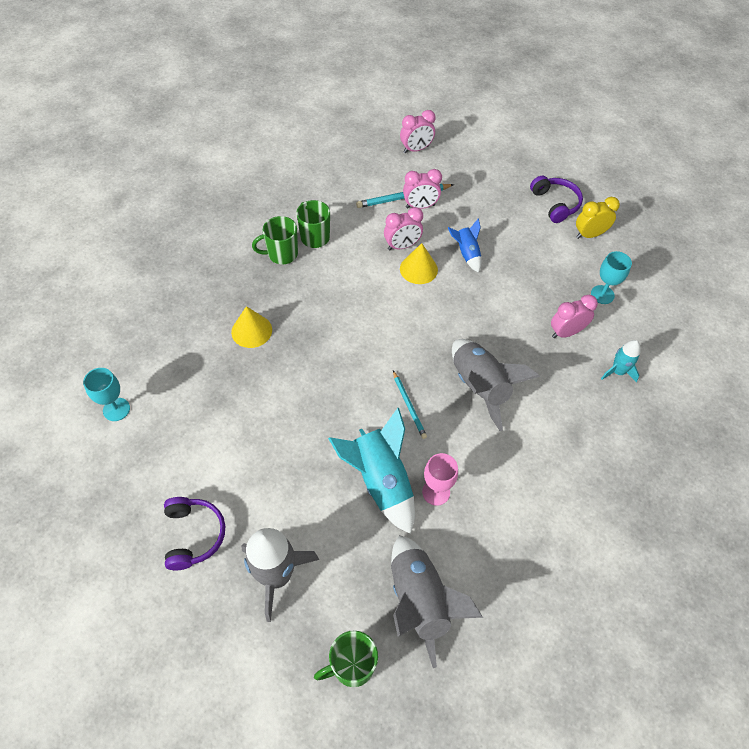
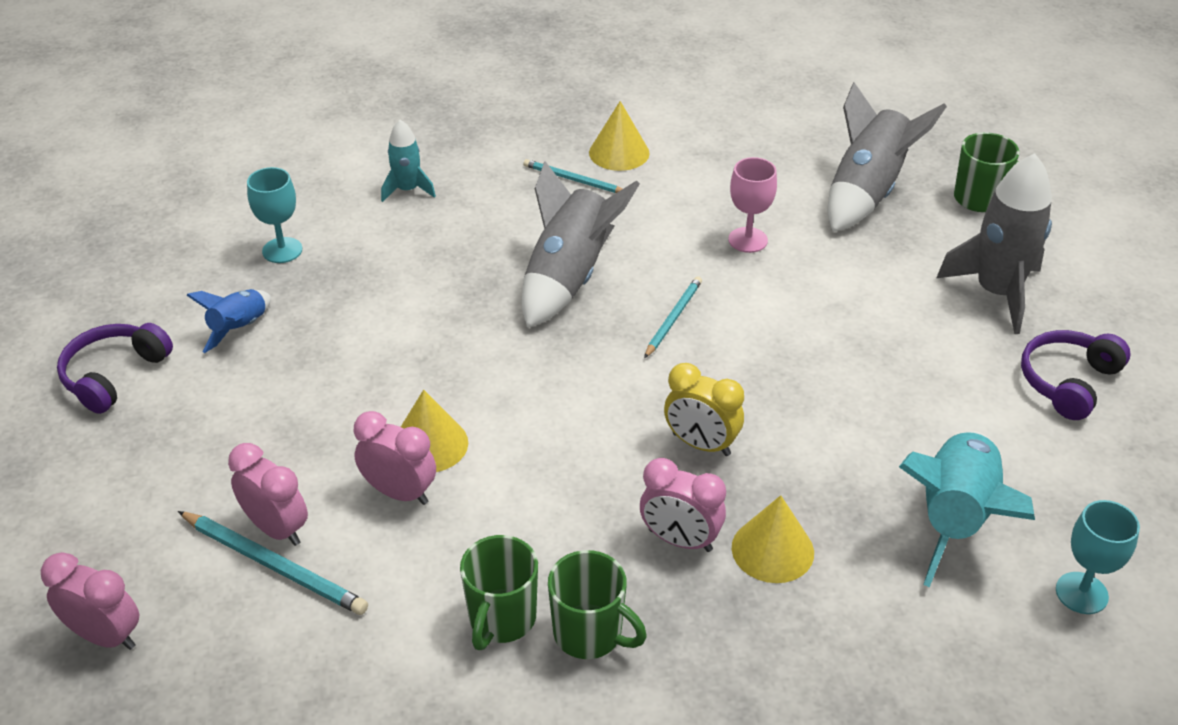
camera: 130 degrees left, 15 degrees down
(380, 481) = (795, 284): turquoise rocket -> turquoise rocket (955, 519)
(466, 254) = (338, 411): blue rocket -> blue rocket (239, 329)
(565, 453) = (573, 180): none -> turquoise pencil
(566, 332) = (390, 251): pink clock -> pink clock (680, 540)
(576, 498) = (619, 152): none -> yellow cone
(589, 235) = (160, 310): yellow clock -> yellow clock (701, 444)

